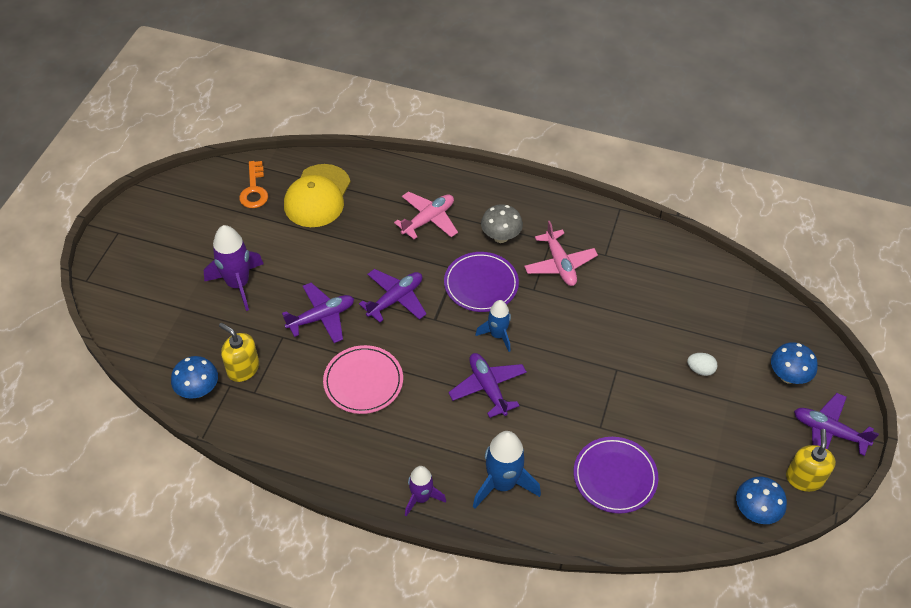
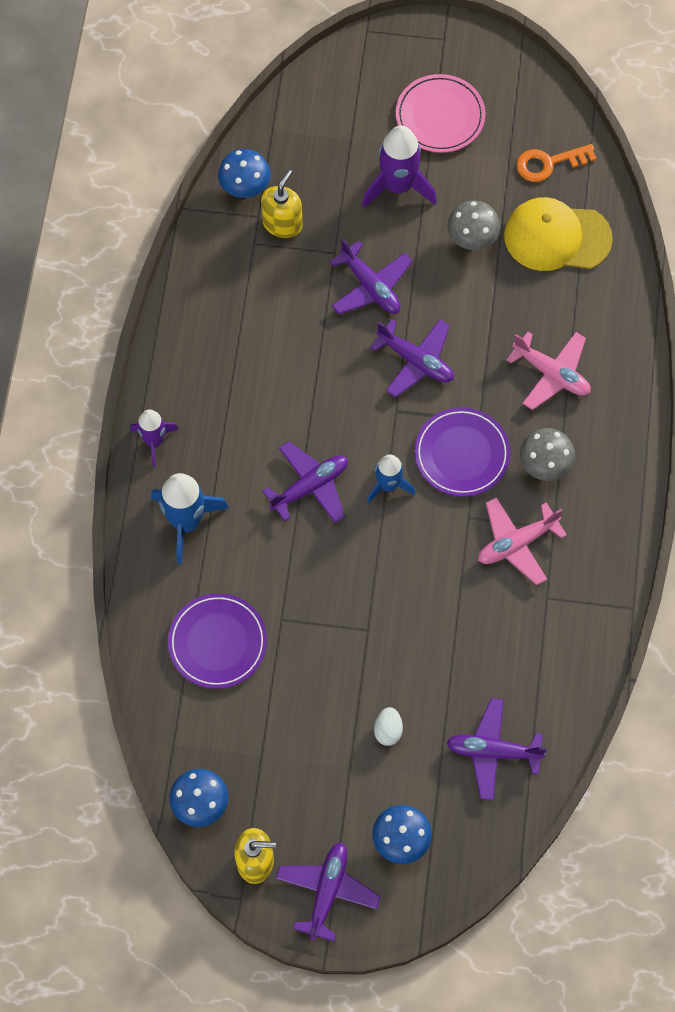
camera: 80 degrees right, 15 degrees up
(301, 246) = (472, 239): none -> grey mushroom
(363, 381) = (291, 351): pink plate -> pink plate (440, 116)
(721, 307) = (493, 751): none -> purple plane

